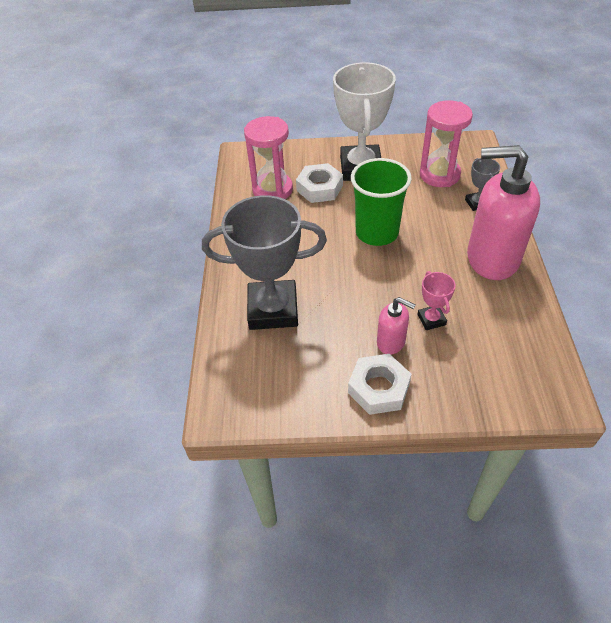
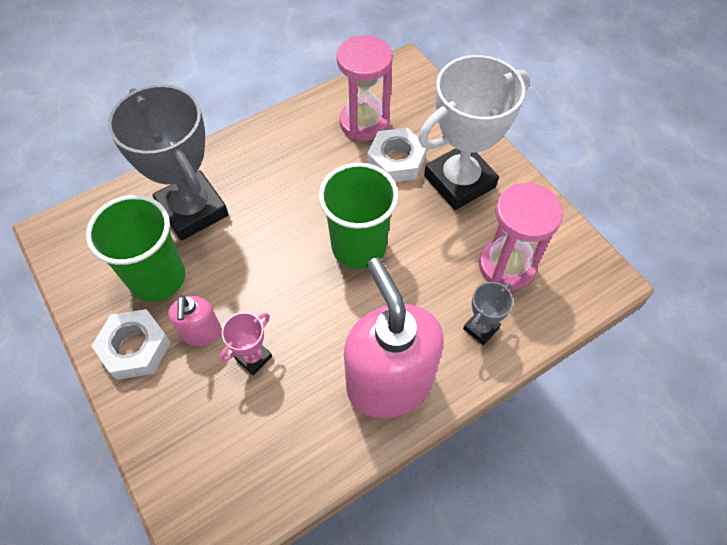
camera: 55 degrees right, 10 degrees up
(322, 353) = (157, 278): none -> green cup

